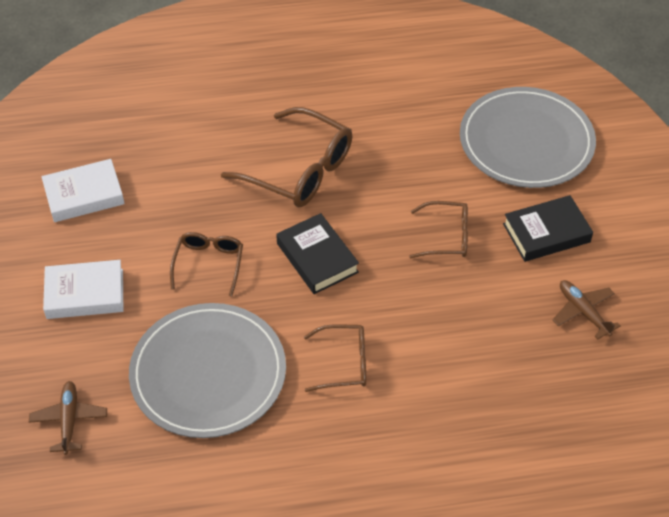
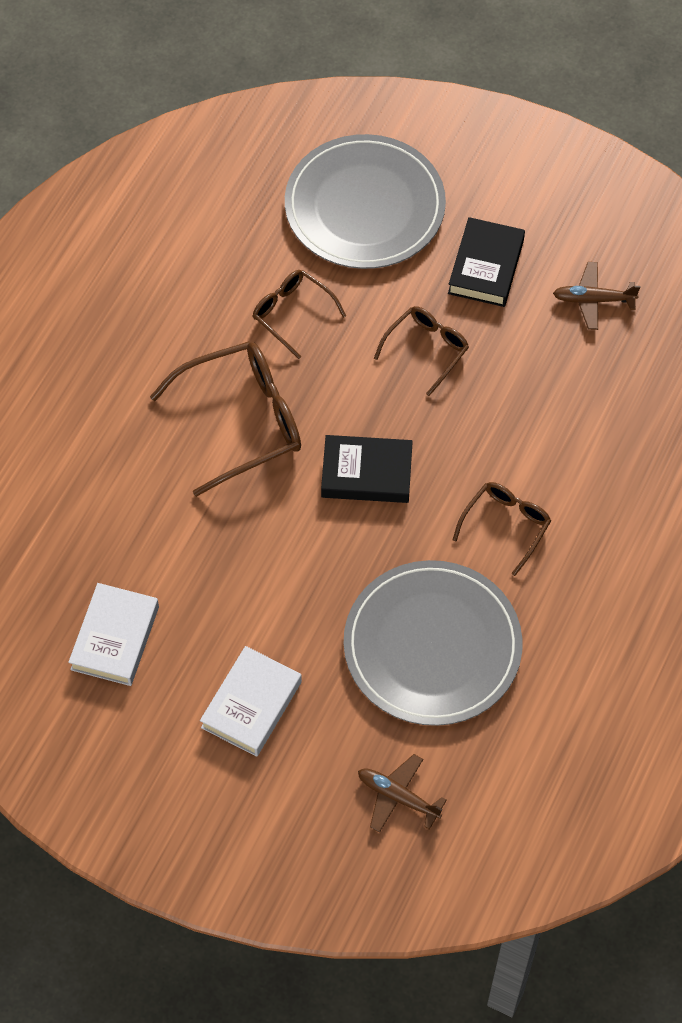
camera: 55 degrees left, 10 degrees up
(209, 264) = (300, 572): brown glasses -> brown glasses (292, 314)

